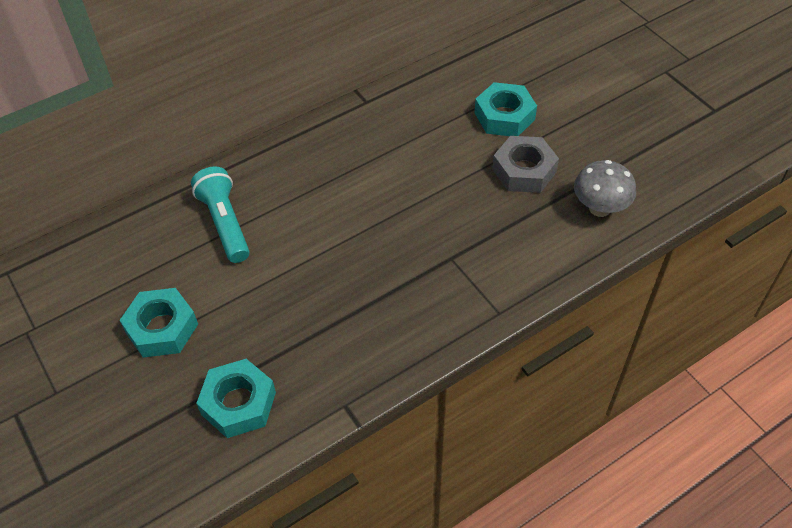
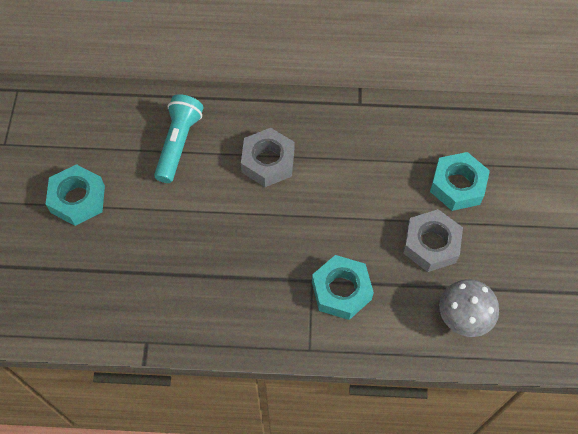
camera: 35 degrees right, 10 degrees up
(238, 403) = (82, 290): turquoise nut -> turquoise nut (341, 290)
(325, 190) = (268, 162): none -> grey nut

